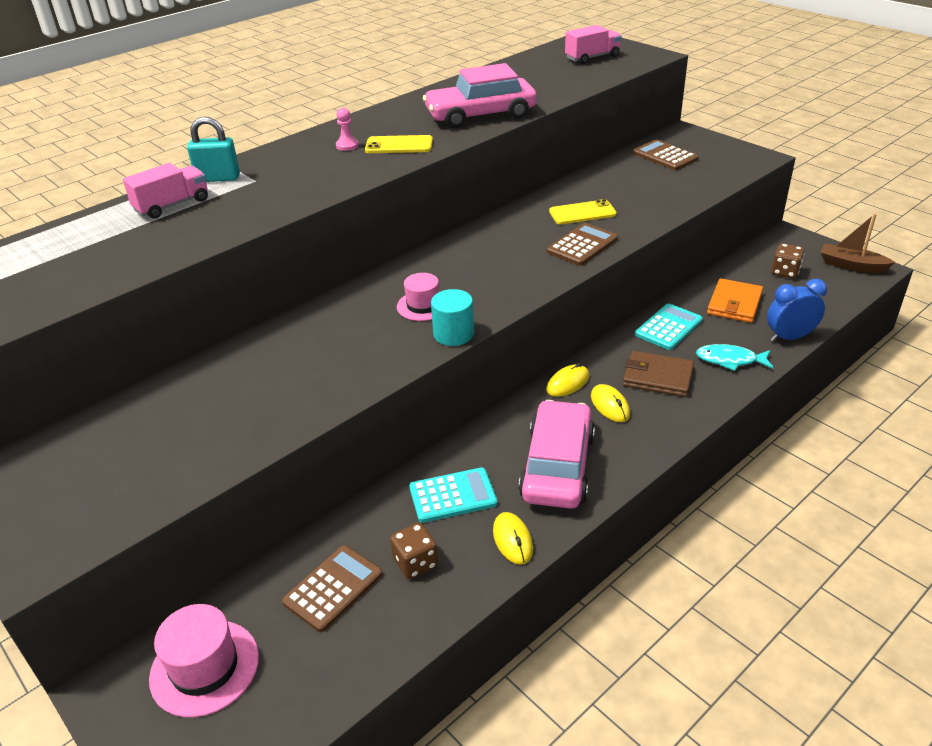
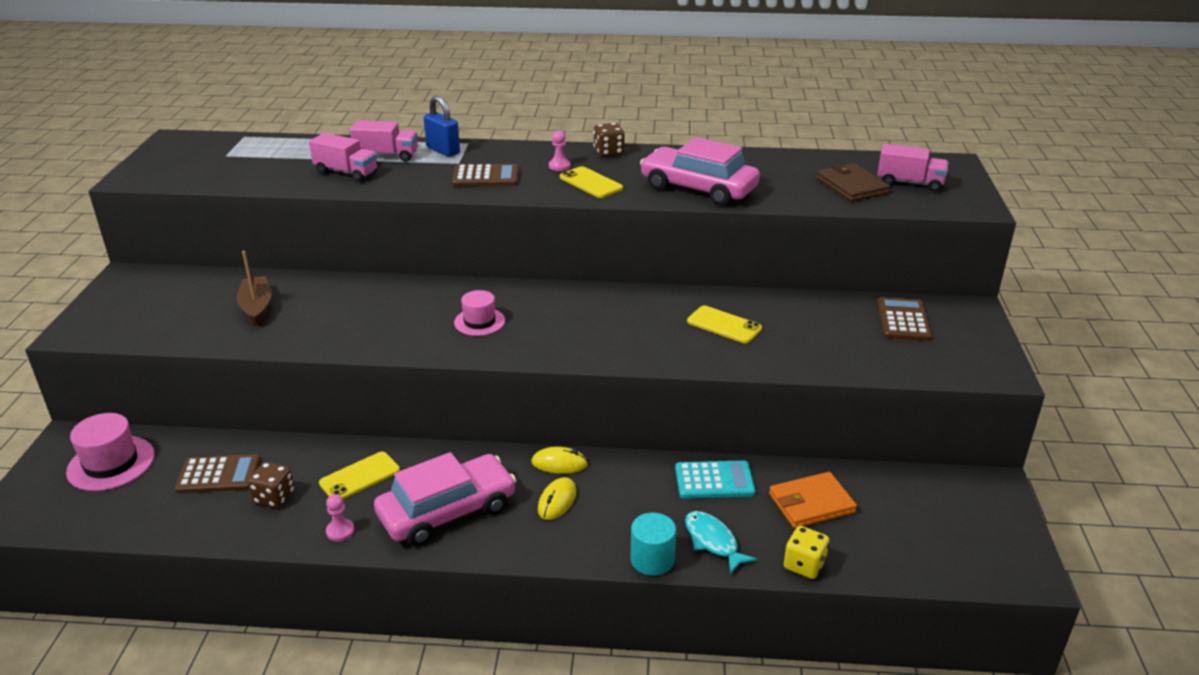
camera: 45 degrees right, 5 degrees down
(164, 235) = (346, 172): none -> pink truck
(218, 178) = (443, 150): turquoise padlock -> blue padlock
(453, 334) = (459, 353): turquoise cylinder -> turquoise cylinder (652, 560)
(453, 496) = (360, 477): turquoise calculator -> yellow phone
(512, 540) = (340, 531): yellow mouse -> pink pawn
(582, 245) = (669, 349): brown calculator -> brown calculator (486, 177)
(657, 377) = (630, 509): brown wallet -> brown wallet (851, 186)
(785, 272) = (920, 512): brown dice -> brown dice (608, 152)
(789, 337) = (804, 565): blue clock -> yellow dice
(851, 265) = (1008, 555): brown boat -> brown boat (257, 307)

